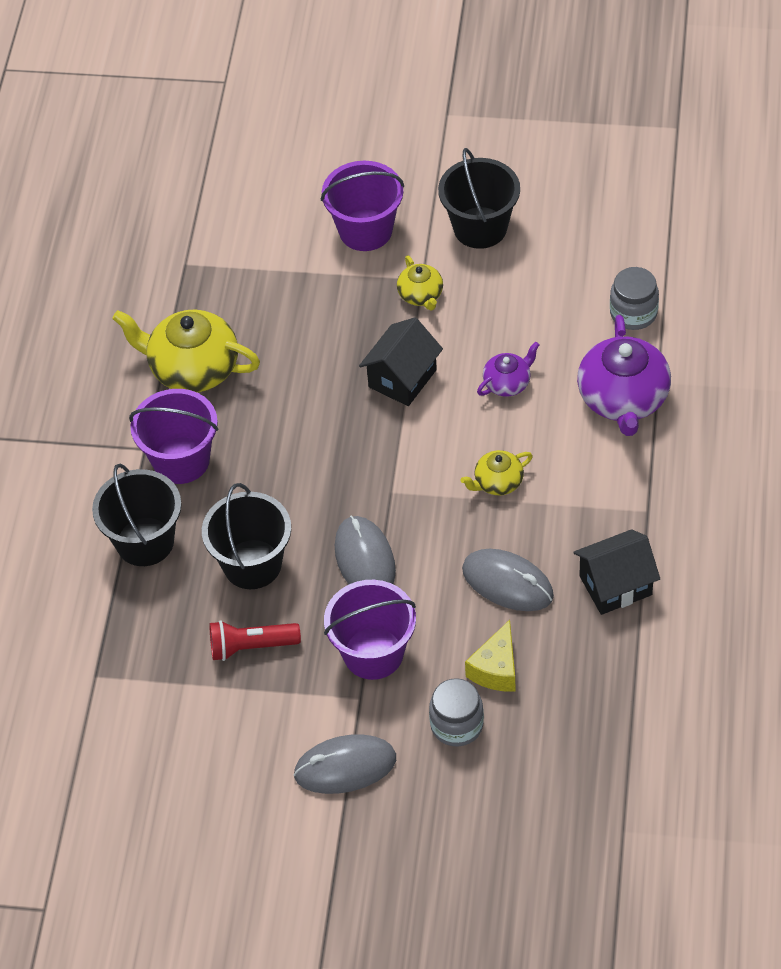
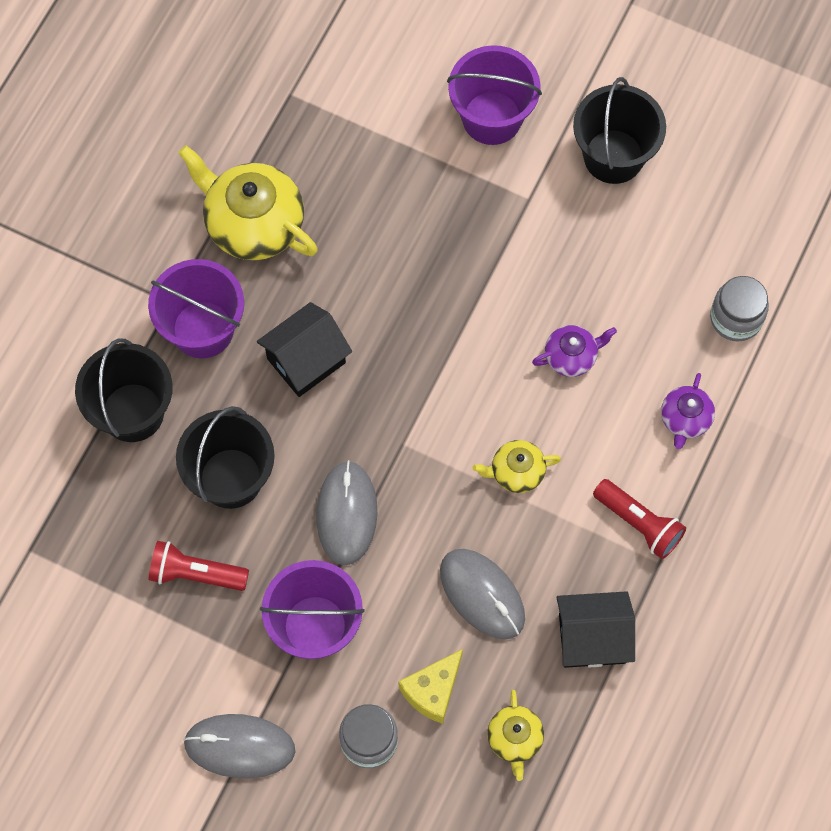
camera: 15 degrees right, 15 degrees up
(402, 378) = (464, 312): black house -> black house (306, 361)
(421, 295) = (520, 218): yellow teapot -> yellow teapot (515, 739)
(618, 488) = (639, 524): none -> red flashlight
(623, 399) = (685, 419): purple teapot -> purple teapot, size x0.52

